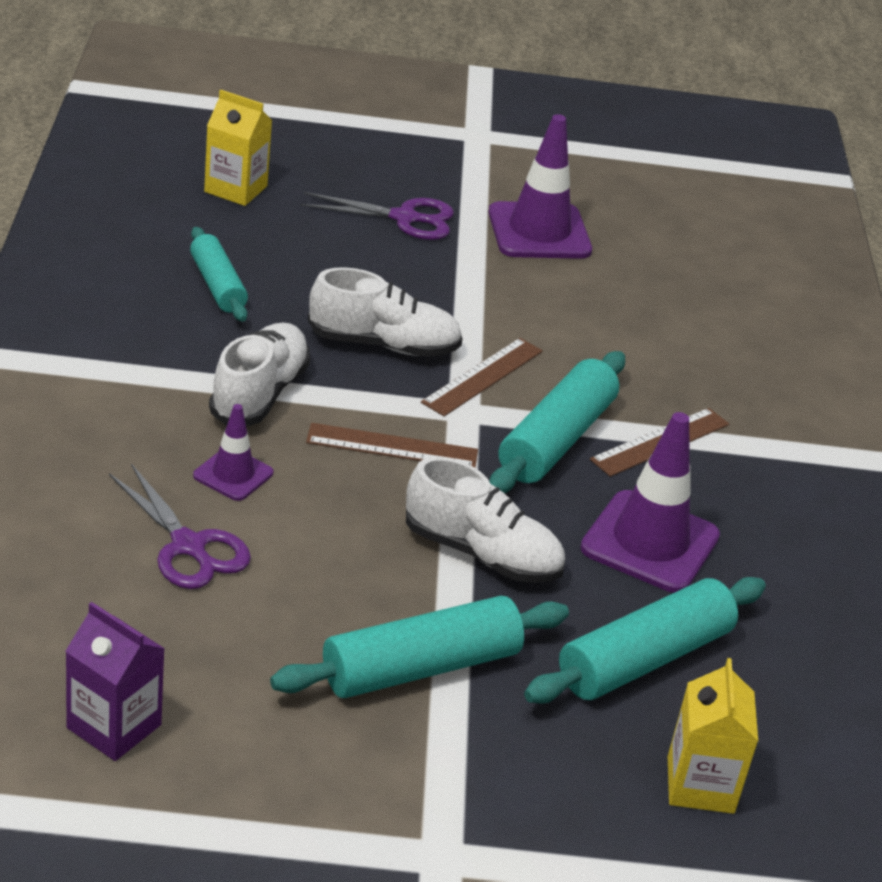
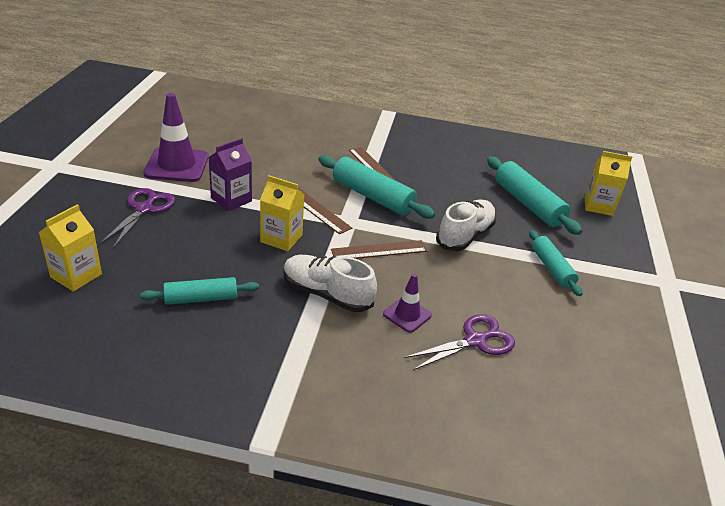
camera: 80 degrees left, 0 degrees up
(114, 726) = (629, 386): purple carton -> purple carton (231, 200)
(383, 344) = (281, 238): white shoe -> yellow carton
(392, 447) = (379, 250): brown ruler -> brown ruler turned 60 degrees clockwise
(420, 668) = (551, 268): turquoise rolling pin -> turquoise rolling pin, size x0.64
(650, 542) = (449, 186): purple traffic cone -> none

